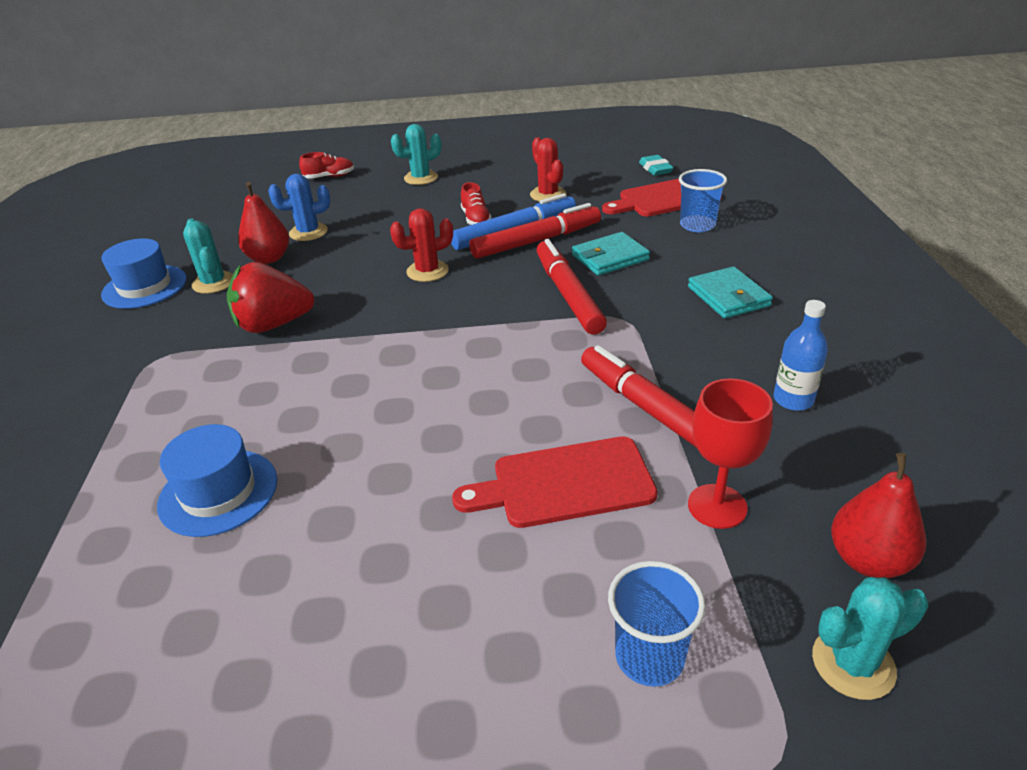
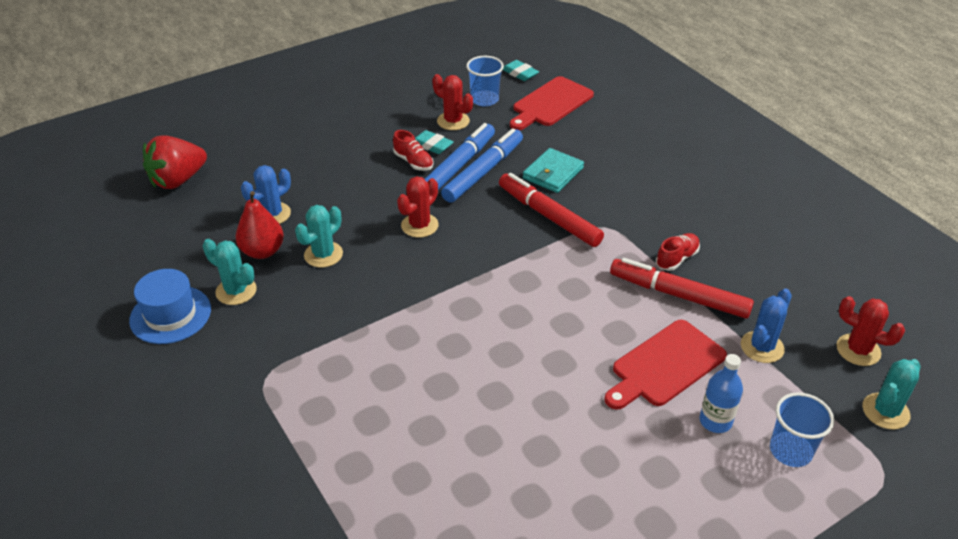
camera: 30 degrees left, 5 degrees up
(218, 492) = (439, 461): blue hat -> none
(273, 324) = (336, 314): red strawberry -> red strawberry (178, 180)
(329, 177) = (229, 146): red shoe -> red shoe (677, 259)
(421, 178) = (322, 128): turquoise cactus -> turquoise cactus (323, 254)
(507, 209) = (432, 145): none -> turquoise eraser
(537, 241) = (483, 172): red marker -> blue marker
(697, 225) = (594, 125): blue cup -> blue cup (484, 99)
(717, 506) = (762, 347): red goblet -> blue cactus
(728, 296) = (661, 186): turquoise wallet -> none
(793, 400) = (754, 257): blue bottle -> blue bottle (715, 421)
(868, 560) = (858, 350): red pear -> red cactus

